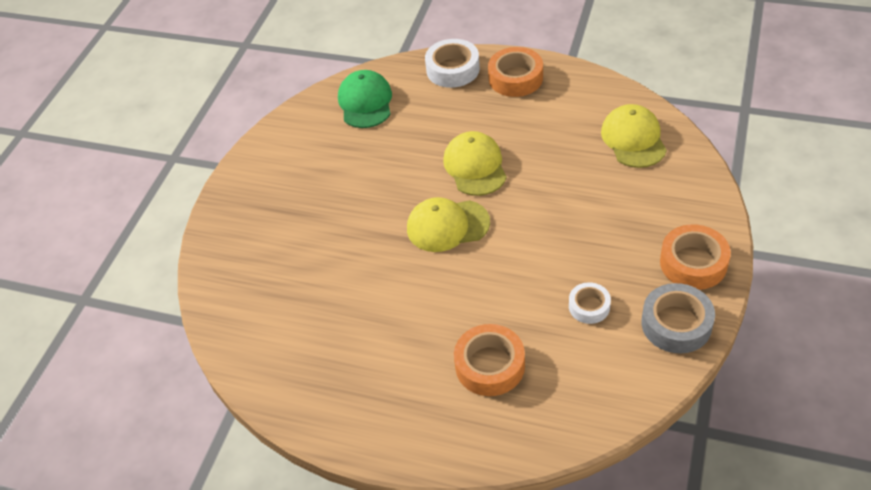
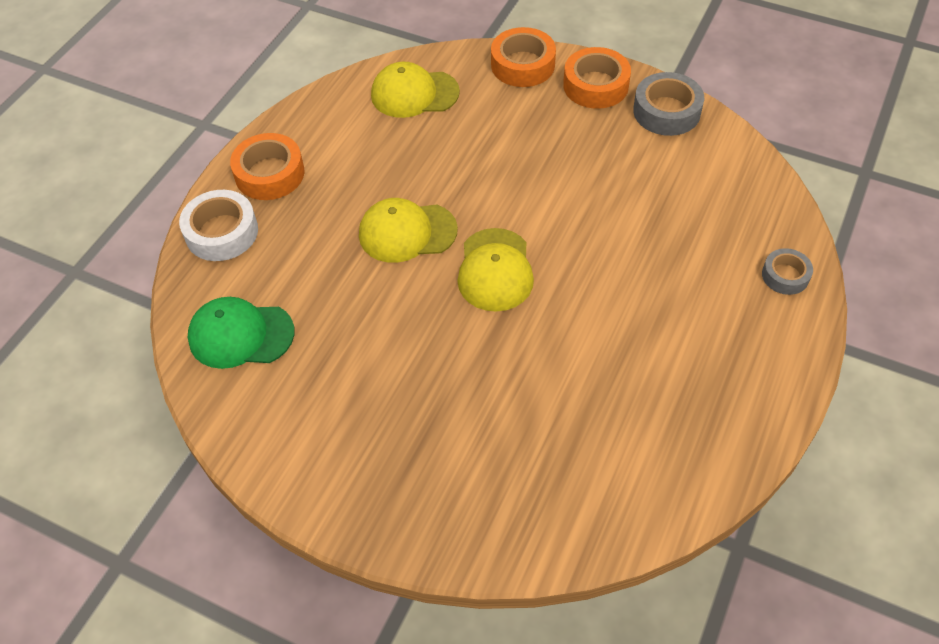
camera: 85 degrees left, 5 degrees up
(481, 436) = (785, 276): none -> grey tape
(490, 365) = (700, 257): orange tape -> orange tape (523, 65)
(589, 306) = (635, 168): white tape -> none

